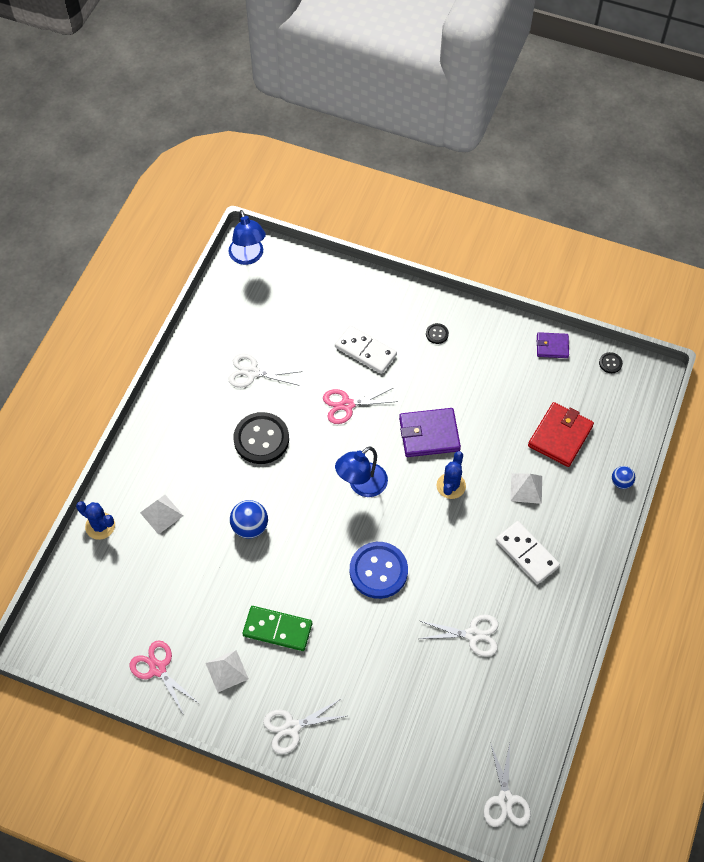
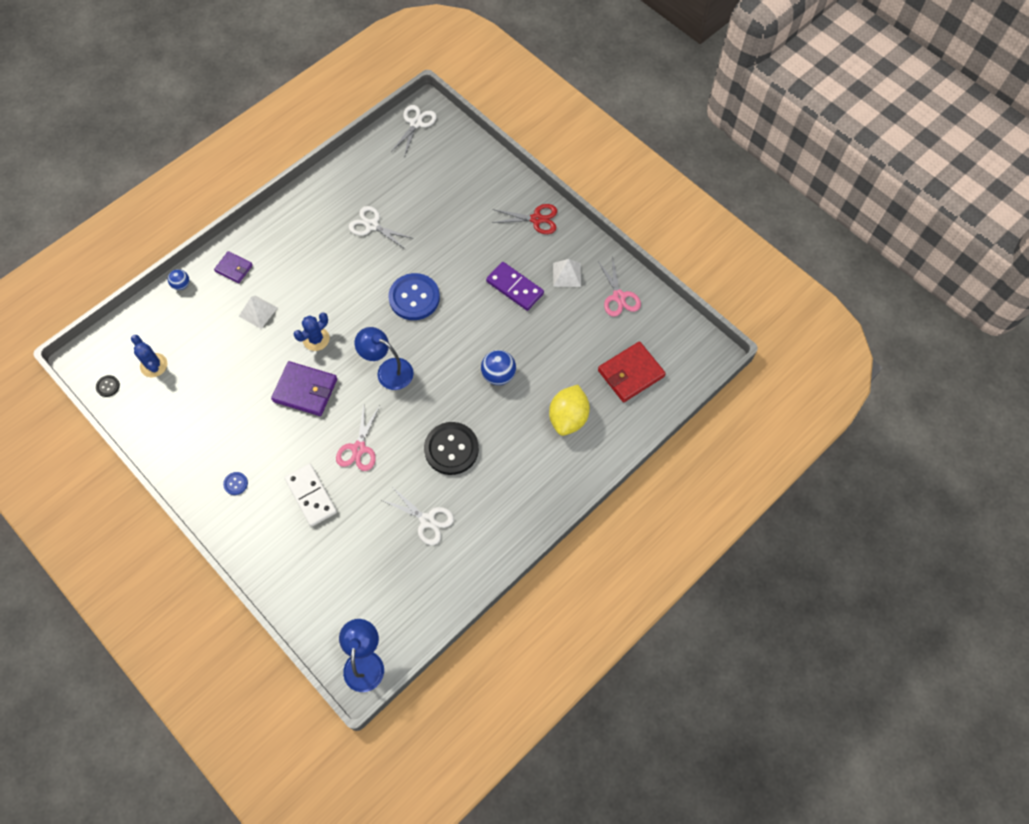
camera: 155 degrees left, 5 degrees up
(100, 526) = (625, 429): blue cactus -> blue cactus (154, 365)
(161, 514) = (568, 418): white pyramid -> yellow lemon
(277, 629) = (514, 287): green domino -> purple domino
(292, 727) = (536, 219): white scissors -> red scissors
(347, 405) = (359, 448): pink scissors -> pink scissors turned 90 degrees clockwise
(362, 485) = (388, 370): blue lamp -> blue lamp turned 135 degrees counterclockwise
(437, 334) = (236, 483): black button -> blue button
(527, 553) = (293, 263): white domino -> none
(552, 346) = (144, 424): purple wallet -> purple wallet (234, 268)
(560, 436) = (199, 341): red wallet -> red wallet (631, 373)

